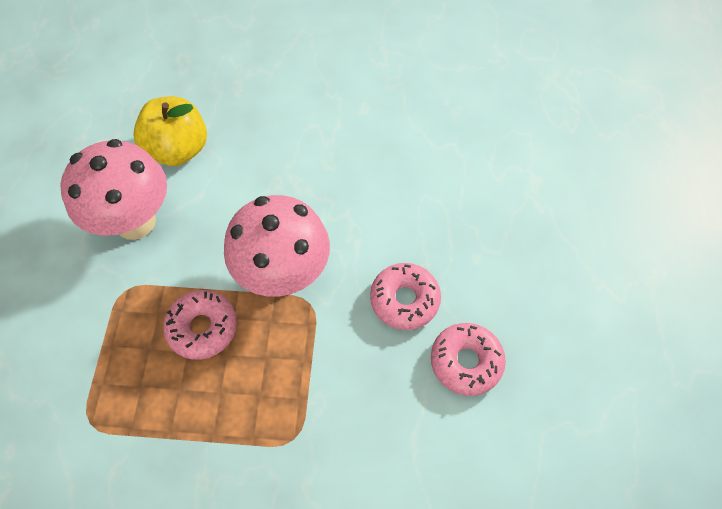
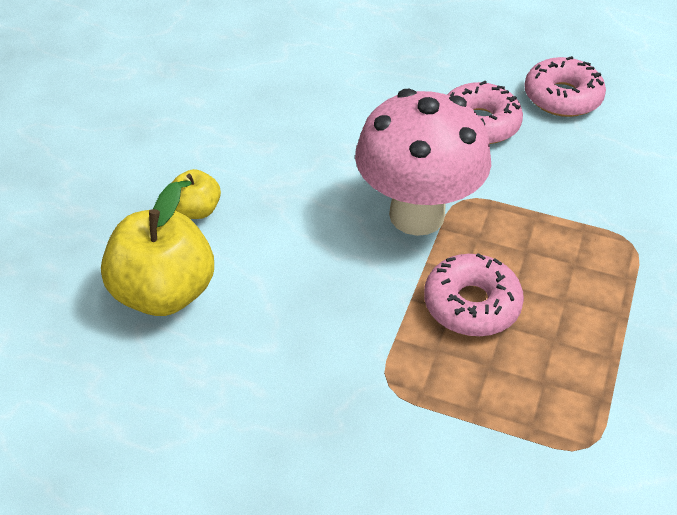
camera: 75 degrees left, 15 degrees down
(135, 222) = (274, 360): pink mushroom -> none
(254, 144) = (196, 210): none -> yellow apple

